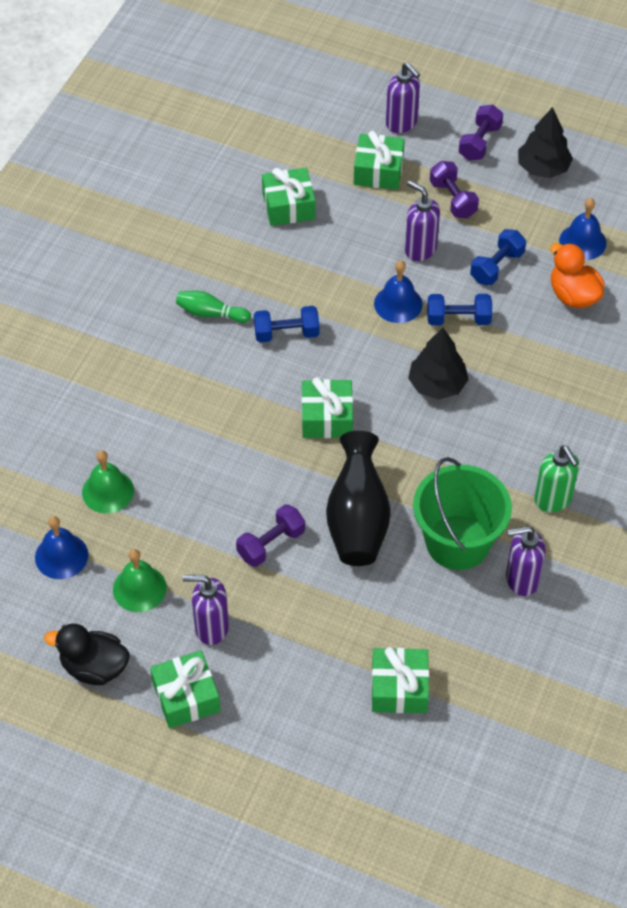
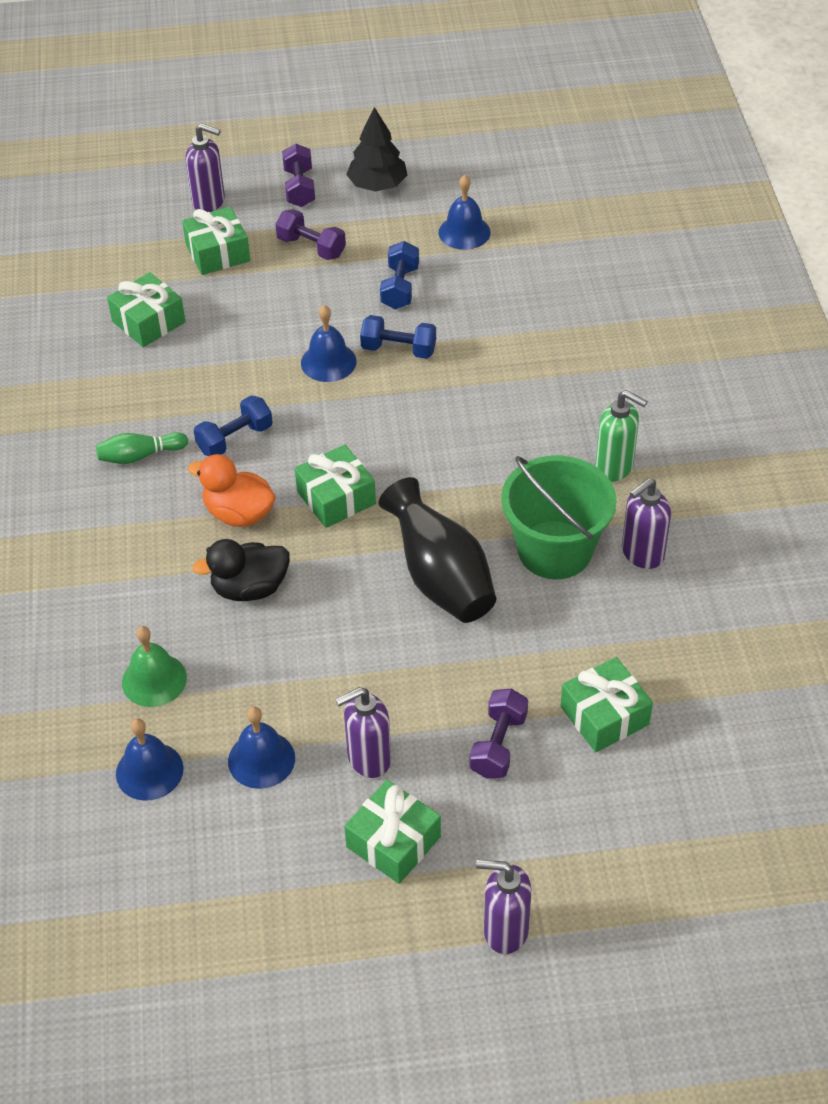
camera: 30 degrees left, 5 degrees down
(94, 667) = (270, 866): black duck -> black duck (249, 588)
(139, 588) = (261, 759): green bell -> blue bell
(271, 544) = (369, 645): purple dumbbell -> purple dumbbell (498, 745)
(420, 249) = (313, 304): purple soap dispenser -> purple soap dispenser (505, 930)
(437, 385) = (423, 417): black tree -> none
(458, 319) = (398, 349): blue dumbbell -> blue dumbbell turned 45 degrees clockwise
(573, 295) = (492, 281): orange duck -> orange duck (238, 513)

